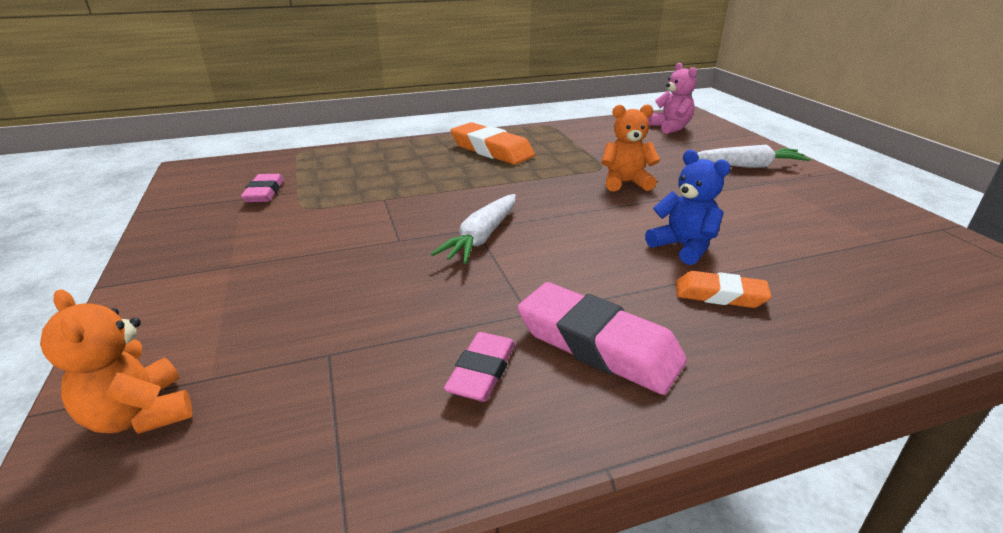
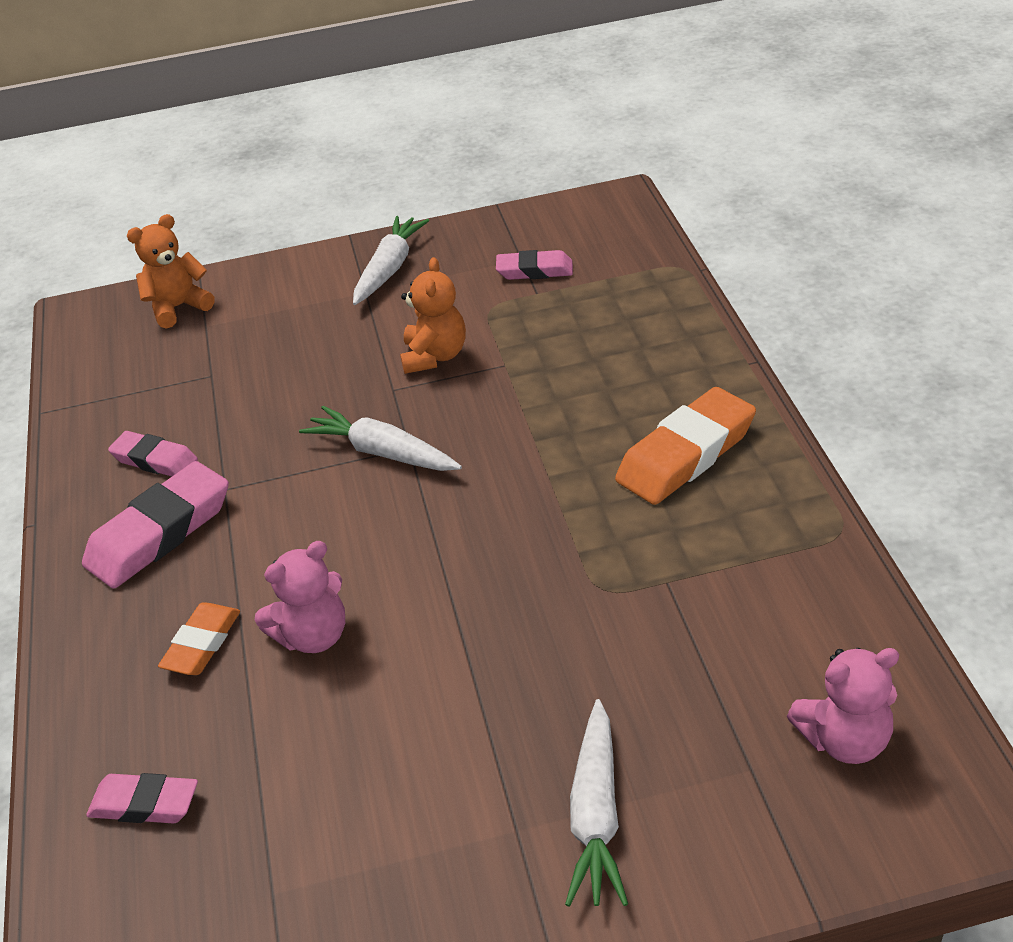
camera: 100 degrees right, 10 degrees up
(199, 256) = (389, 269): none -> white carrot
(625, 183) = (530, 609): orange teddy bear -> orange teddy bear (435, 356)
(683, 247) = (313, 636): blue teddy bear -> pink teddy bear
(881, 297) = (145, 804): none -> pink eraser

